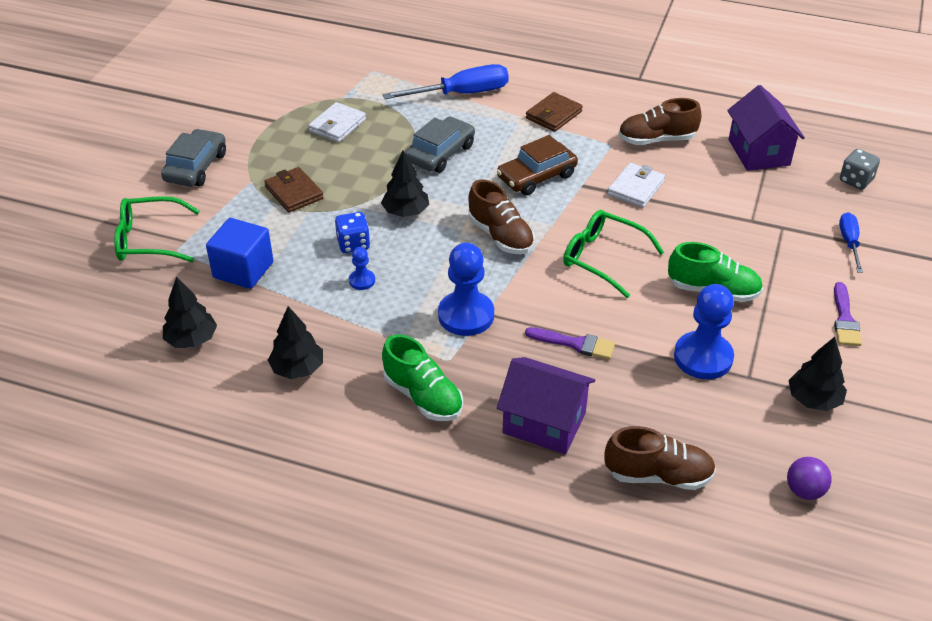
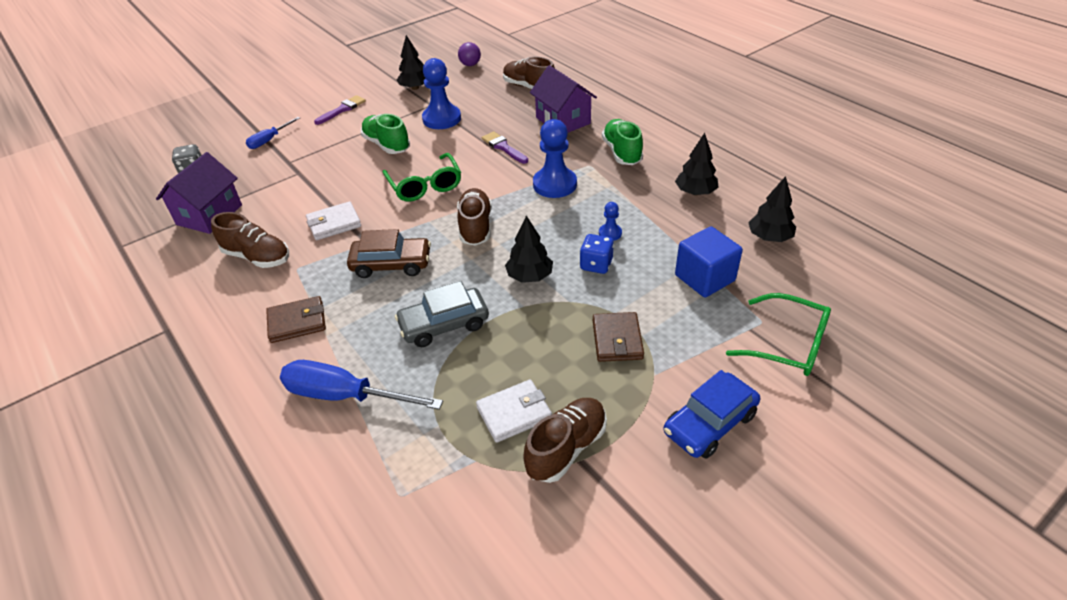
camera: 145 degrees left, 0 degrees up
(196, 167) = (710, 423): grey car -> blue car
(288, 122) = (566, 448): none -> brown shoe

